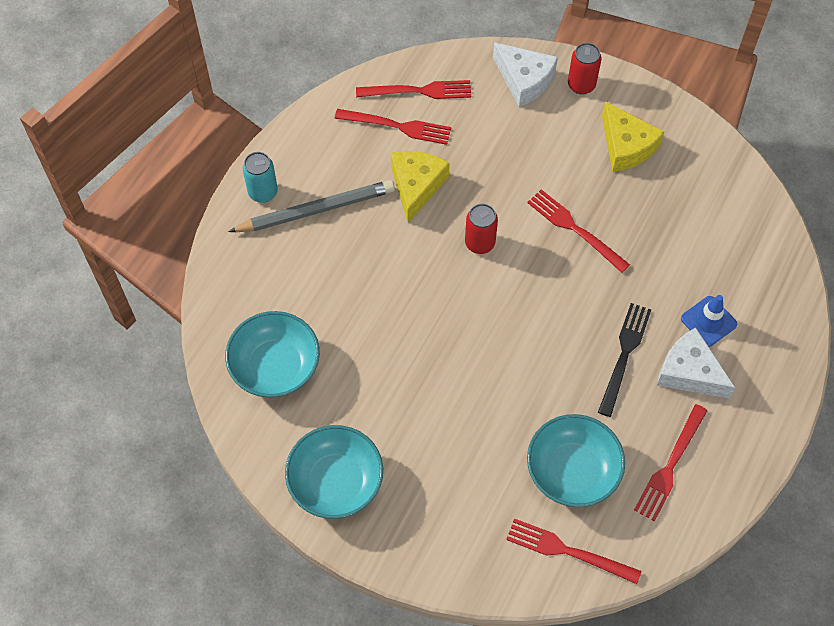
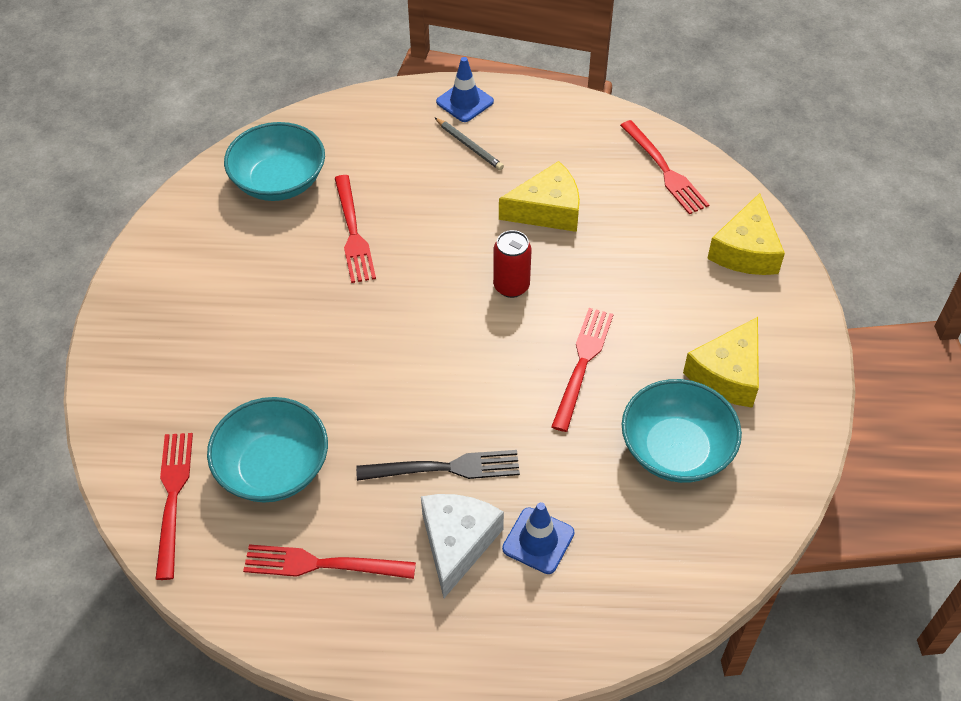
camera: 65 degrees right, 10 degrees down
(263, 192) = (464, 102): turquoise can -> blue traffic cone
(316, 210) = (469, 146): grey pencil -> grey pencil, size x0.52
(336, 482) = (174, 271): turquoise bowl -> turquoise bowl (676, 449)
(397, 126) = (609, 170): red fork -> red fork (353, 233)
(524, 80) = (746, 251): white cheese -> yellow cheese
(581, 85) = (779, 303): red can -> none

